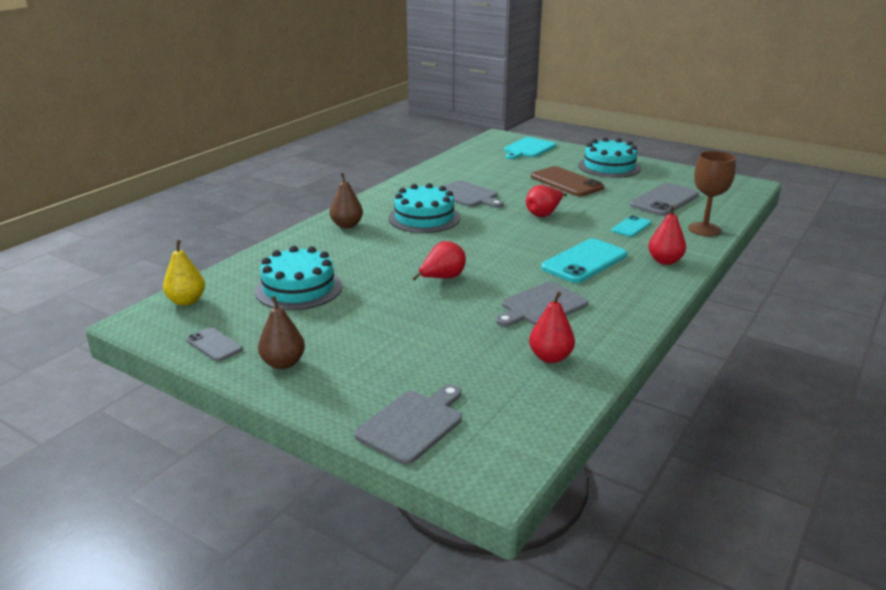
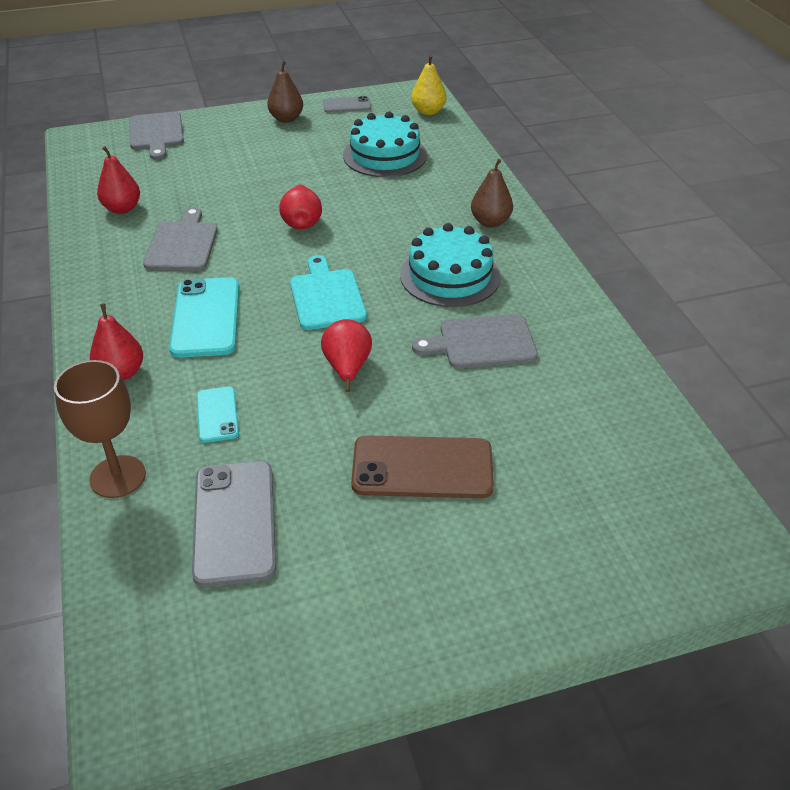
camera: 130 degrees right, 15 degrees up
(528, 149) = (632, 541): turquoise cutting board -> turquoise cutting board (326, 297)
(609, 166) = (431, 581): turquoise cake -> none

